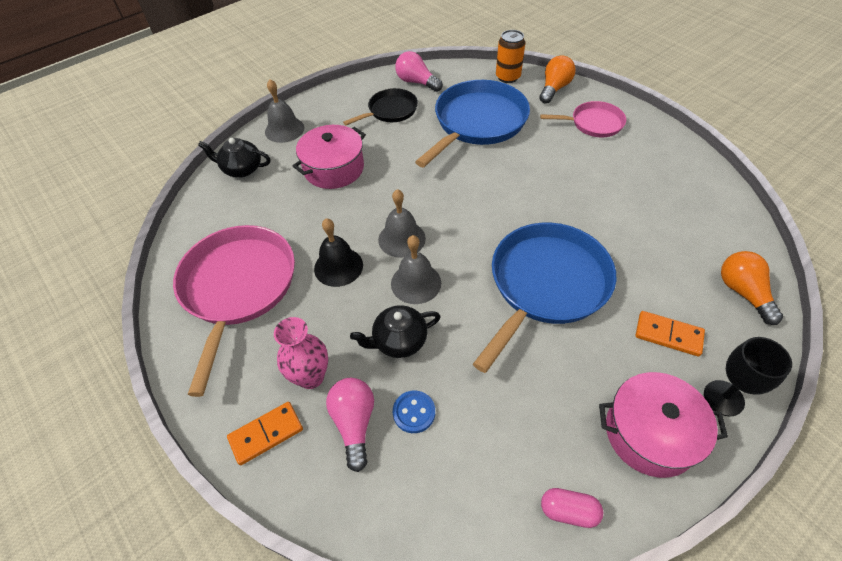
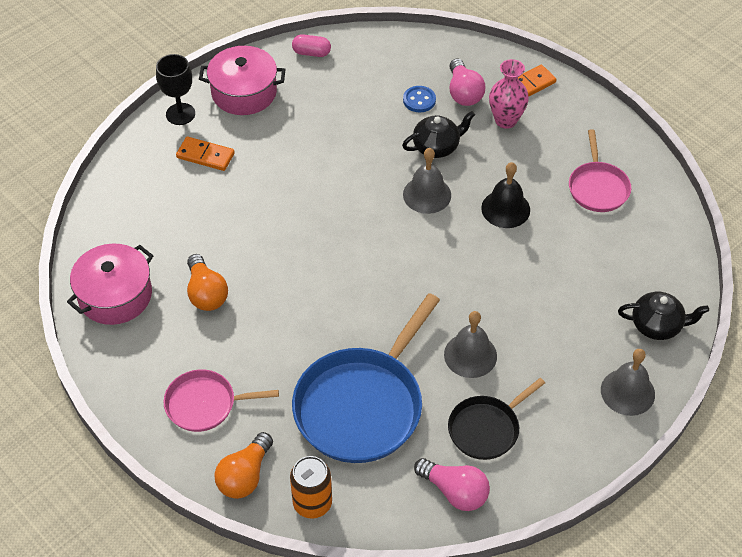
camera: 175 degrees right, 0 degrees up
(238, 287) = (598, 188): pink pan -> pink pan, size x0.55
(334, 168) = (541, 327): pink pot -> pink pot (115, 295)
(401, 239) = (446, 238): grey bell -> grey bell (470, 355)
(546, 284) = (303, 195): blue pan -> none
(743, 292) = (124, 191): orange light bulb -> orange light bulb (206, 293)

